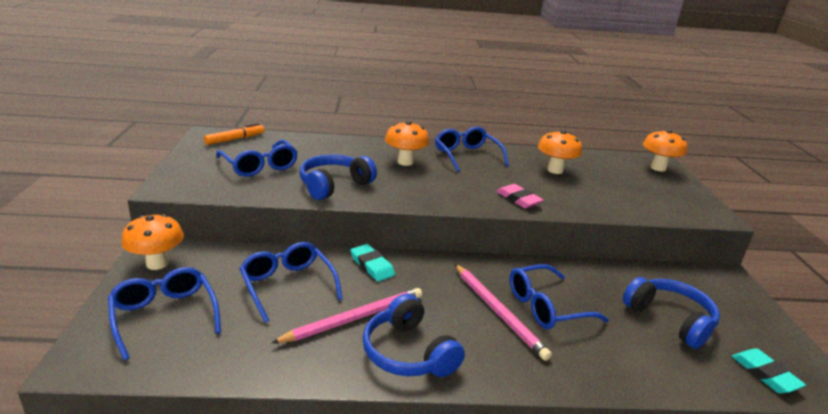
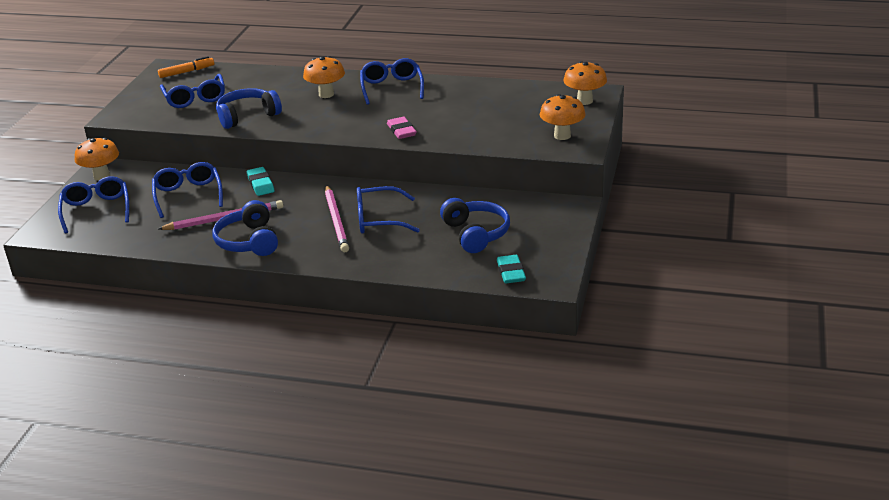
camera: 20 degrees right, 5 degrees up
(555, 170) = (467, 103): orange mushroom -> orange mushroom (562, 136)

